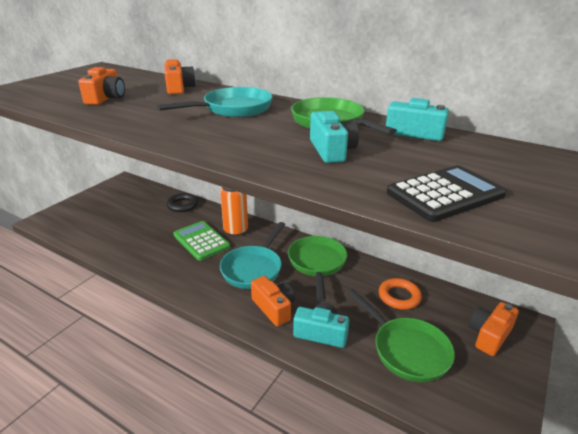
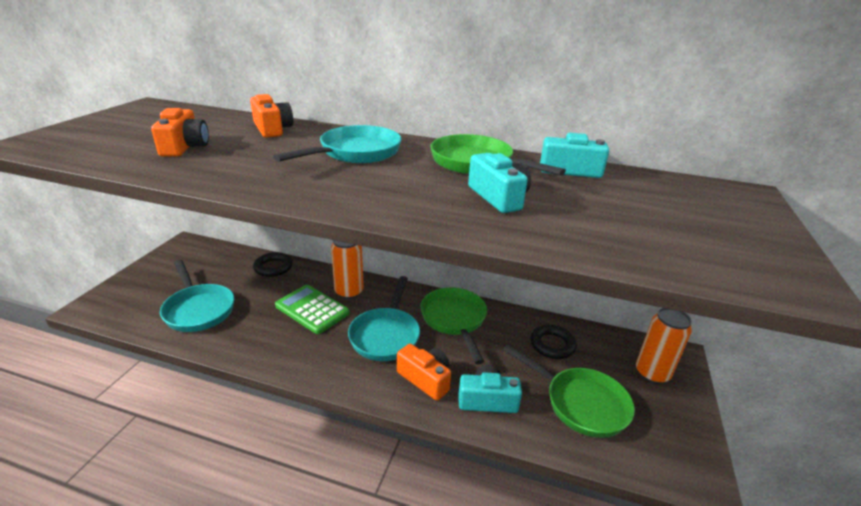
camera: 15 degrees left, 0 degrees up
(116, 231) = (198, 309): none -> turquoise pan
(399, 296) = (552, 345): orange ring -> black ring
(445, 194) = (645, 239): black calculator -> none
(489, 335) = (652, 373): orange camera -> orange can

